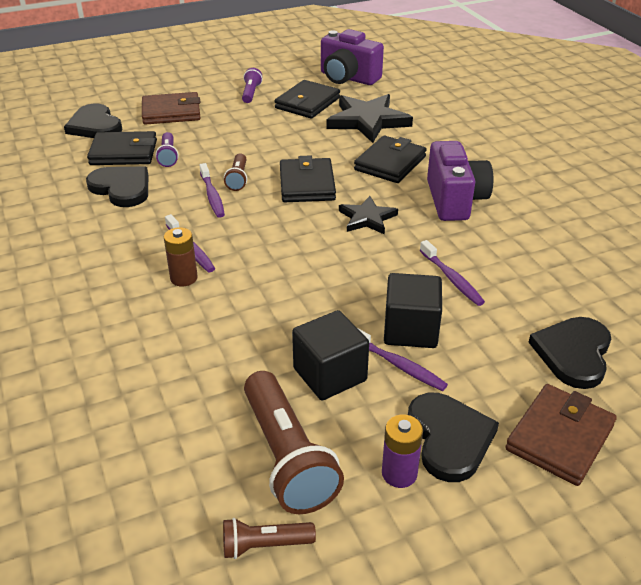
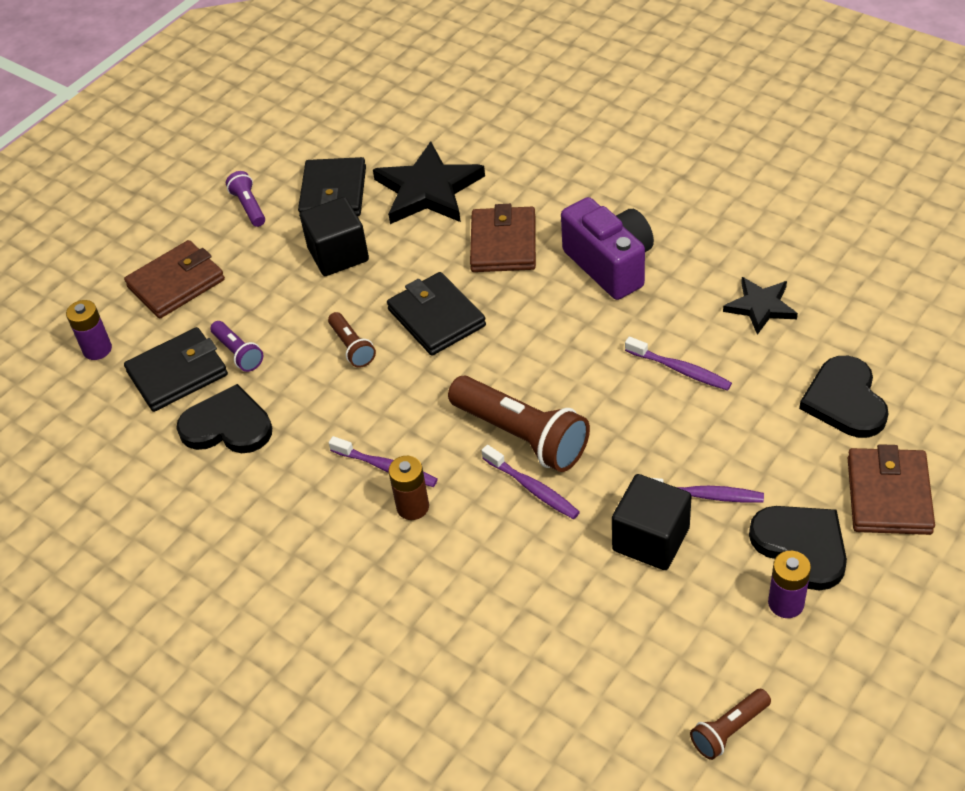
camera: 25 degrees left, 10 degrees up
(95, 125) = (97, 349): black heart -> purple battery
(212, 196) = (344, 385): purple toothbrush -> purple toothbrush (532, 488)
(288, 457) = (681, 641): brown flashlight -> brown flashlight (522, 436)
(348, 78) = (348, 129): purple camera -> none
(367, 218) = (539, 333): black star -> black star (760, 307)
(390, 163) = (503, 244): black wallet -> brown wallet
(410, 330) = (686, 450): black cube -> black cube (338, 254)

